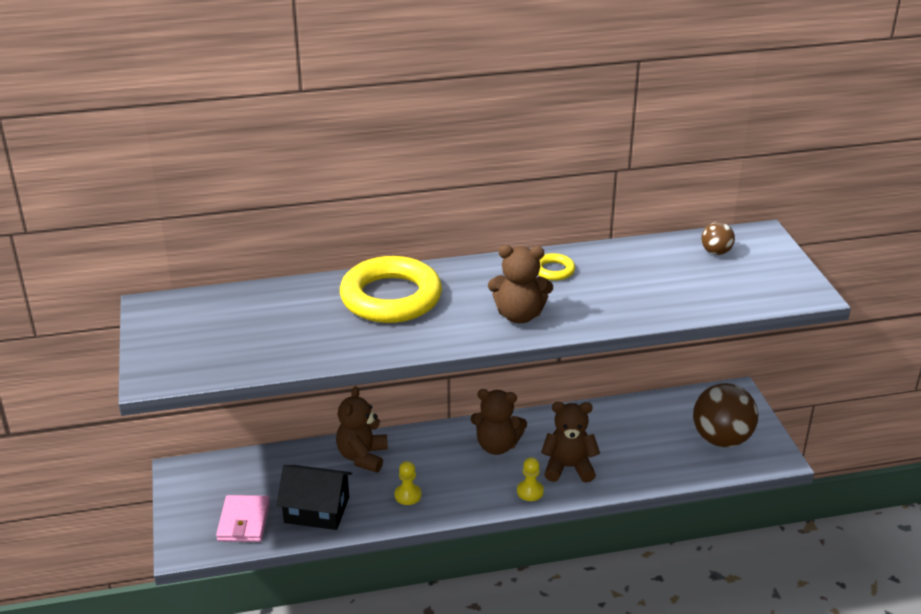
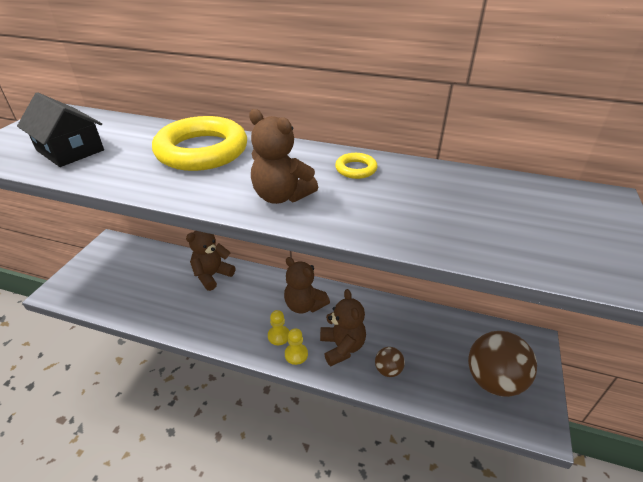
camera: 30 degrees right, 5 degrees up
(243, 521) = (103, 289): pink wallet -> none
(316, 510) = (149, 301): black house -> black house (70, 150)
(408, 495) = (212, 317): yellow pawn -> yellow pawn (279, 336)
(568, 467) = (342, 347): brown teddy bear -> brown teddy bear turned 45 degrees clockwise
(716, 252) = (538, 199): brown ball -> brown ball (388, 370)

